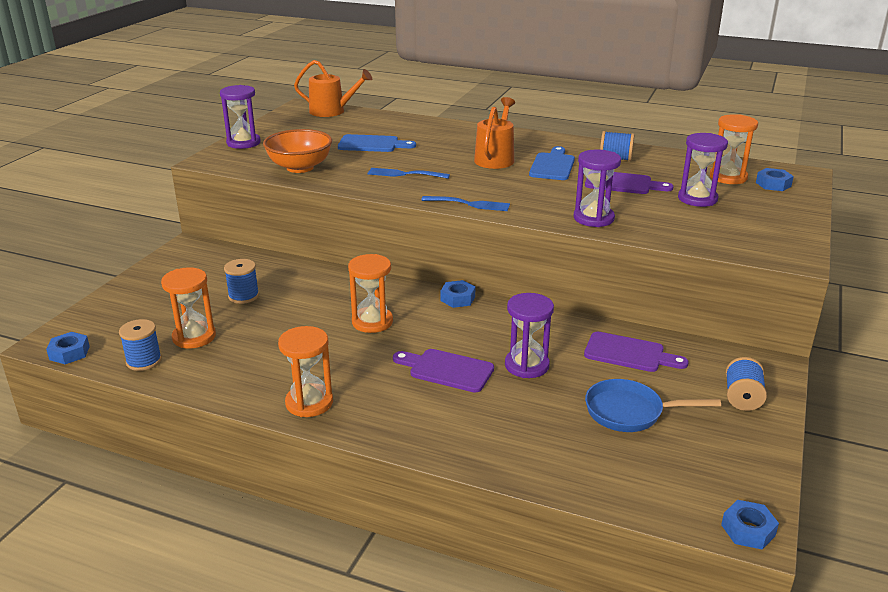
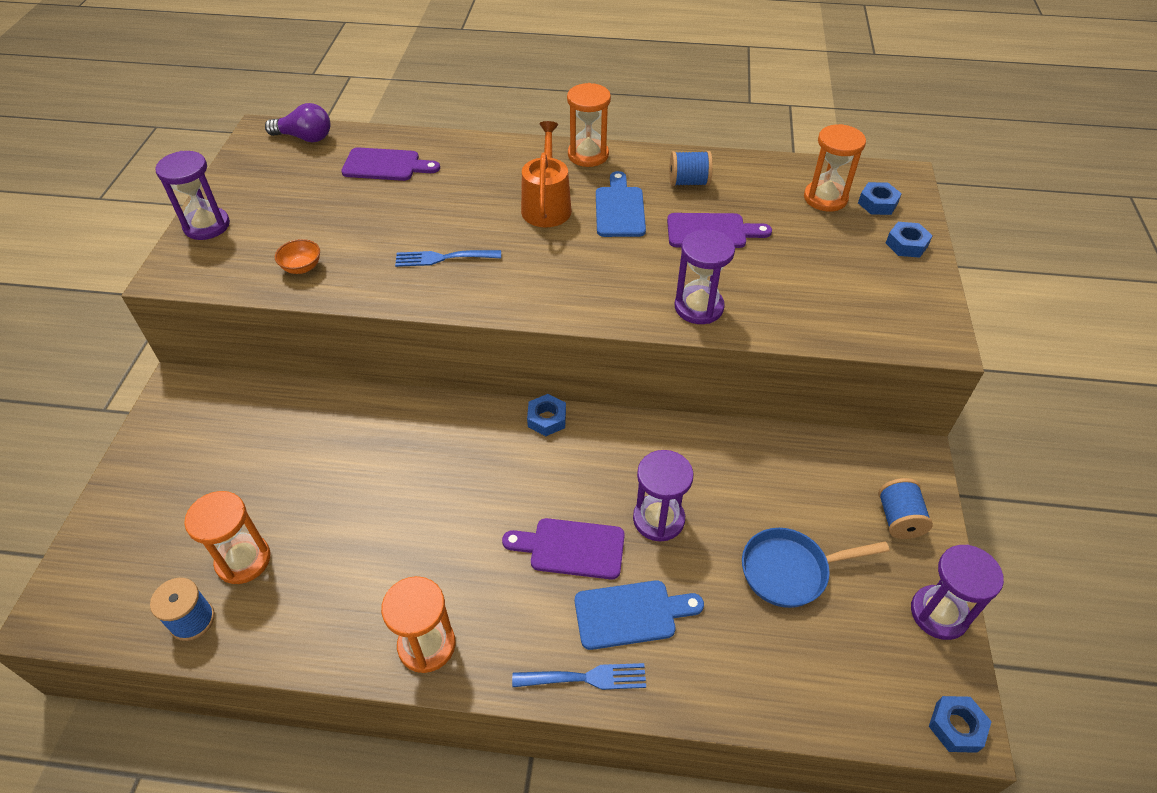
camera: 15 degrees left, 20 degrees up
(69, 353) = (86, 628): blue nut -> blue nut (906, 244)
(243, 296) = (282, 469): blue spool -> none
(300, 167) = (302, 267): orange bowl -> orange bowl, size x0.49
(331, 111) = (305, 138): orange watering can -> purple light bulb
(372, 144) = (381, 201): blue cutting board -> blue cutting board (631, 614)
(372, 322) = (458, 483): orange hourglass -> orange hourglass (588, 155)
(469, 204) = (543, 306): blue fork -> blue fork (585, 678)
(629, 353) = (763, 473): purple cutting board -> purple cutting board (386, 165)
(697, 199) = (803, 246): purple hourglass -> purple hourglass (939, 613)

